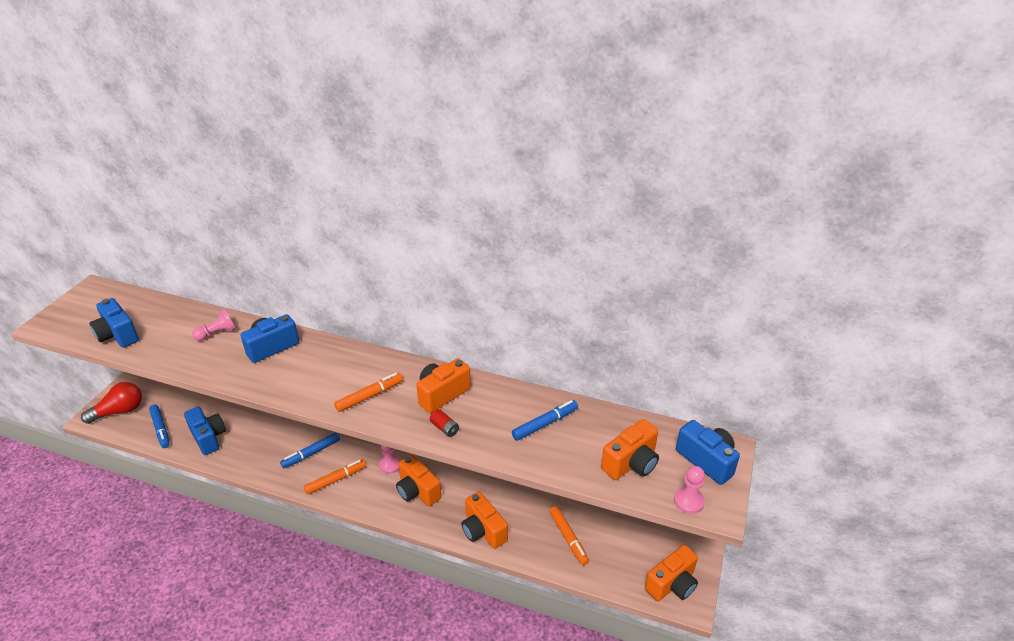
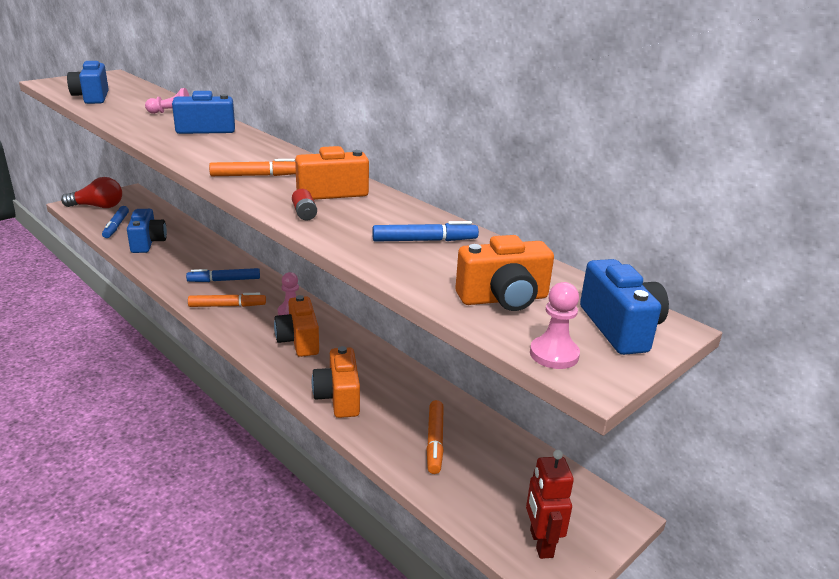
camera: 25 degrees right, 10 degrees down
(672, 584) = (540, 543): orange camera -> red robot

